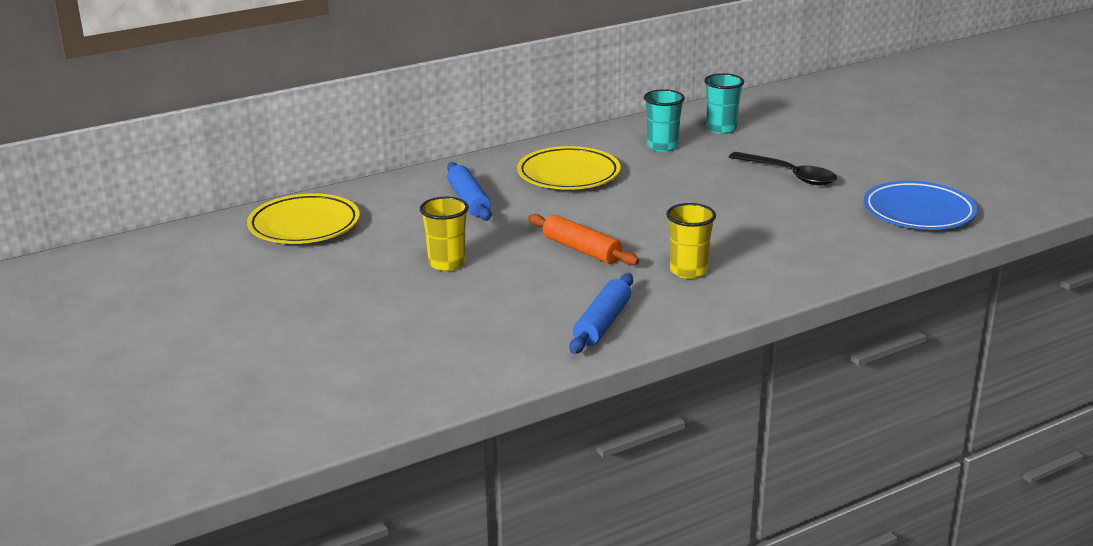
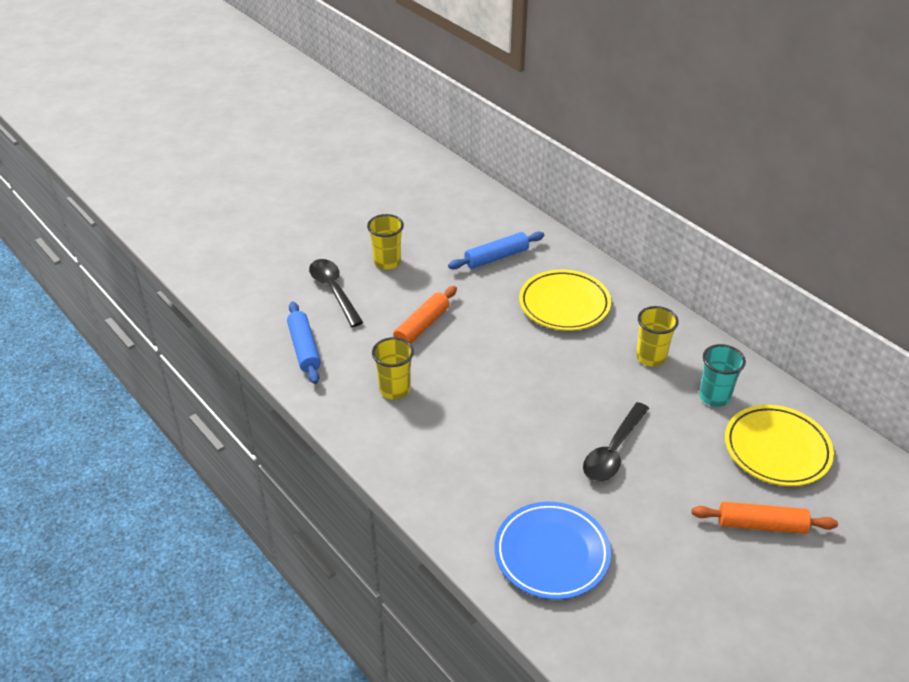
camera: 80 degrees right, 15 degrees up
(304, 226) = (434, 190): yellow plate -> yellow plate (777, 449)
(492, 300) = (334, 291): none -> black spoon
(602, 323) = (304, 348): blue rolling pin -> blue rolling pin turned 60 degrees clockwise
(662, 146) = (651, 357): turquoise cup -> yellow cup
(874, 132) = (761, 524): none -> orange rolling pin

